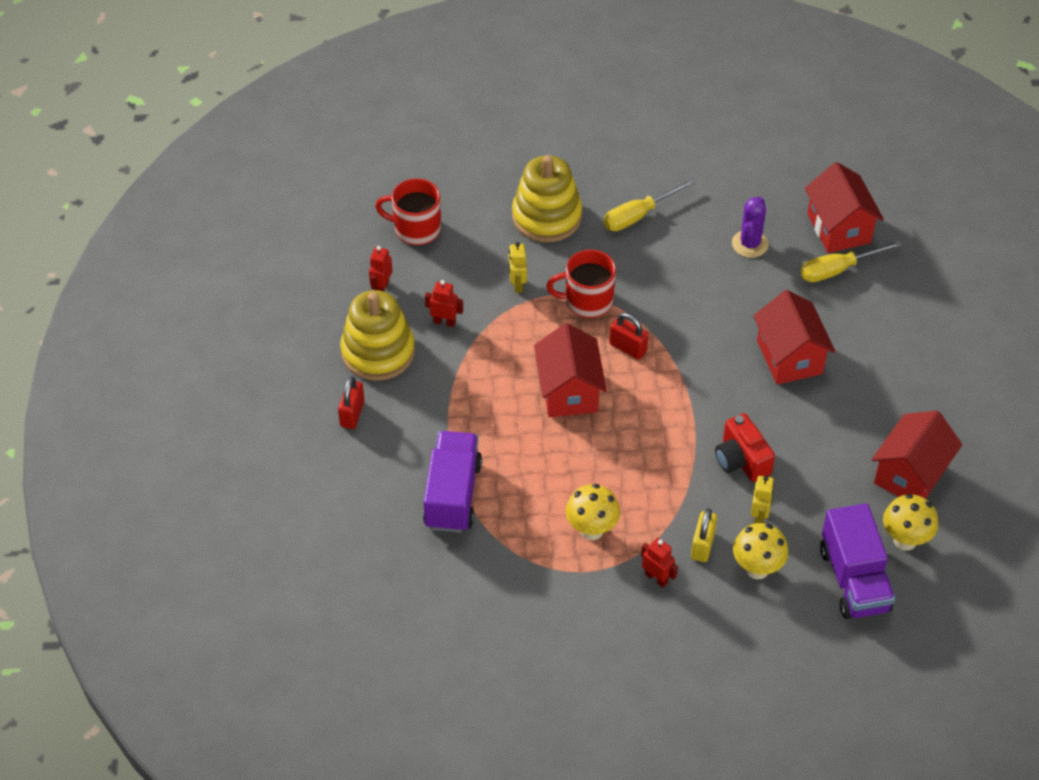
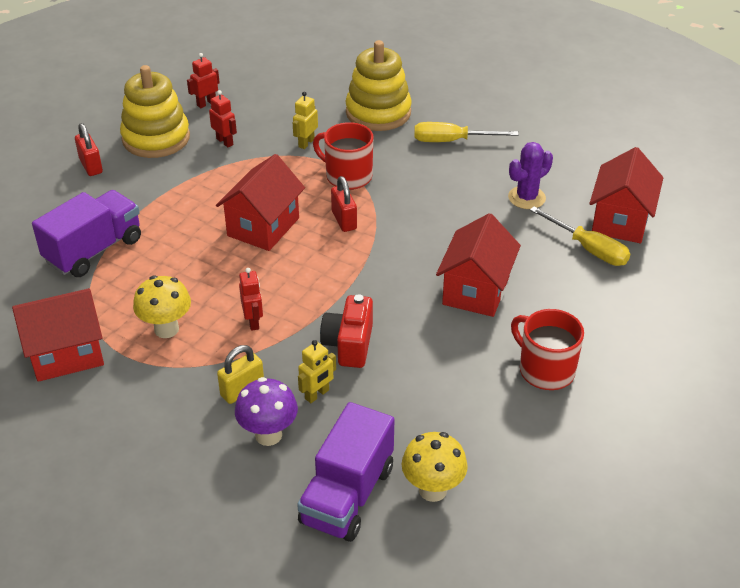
camera: 35 degrees right, 10 degrees down
(352, 414) = (91, 166): red padlock -> red padlock turned 75 degrees counterclockwise
(416, 229) = (273, 81): red mug -> red mug (545, 370)
(656, 578) = (175, 393): red robot -> red robot (253, 322)
(757, 569) = (268, 435): yellow mushroom -> purple mushroom
(837, 270) = (588, 249): yellow screwdriver -> yellow screwdriver turned 150 degrees counterclockwise
(910, 475) = (495, 438): red house -> red house (66, 354)

